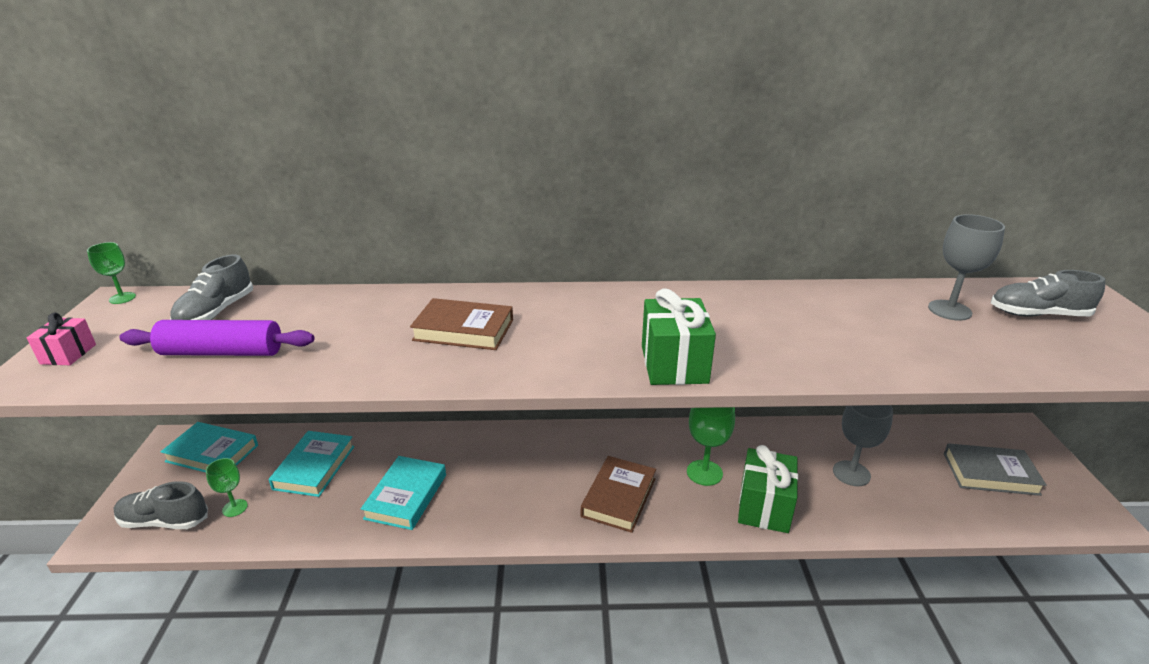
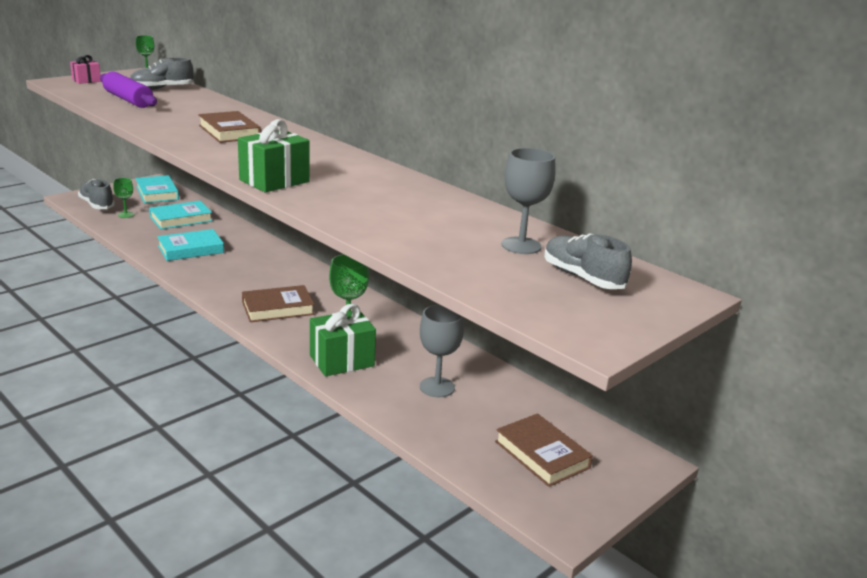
camera: 45 degrees right, 5 degrees down
(990, 474) = (542, 454): grey book -> brown book

